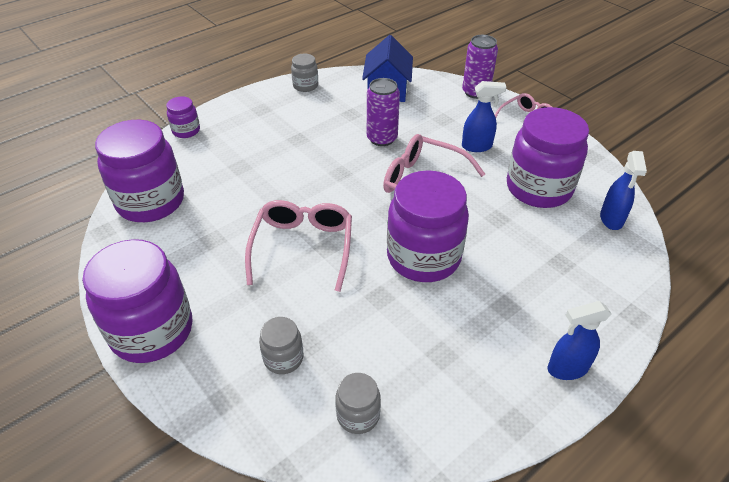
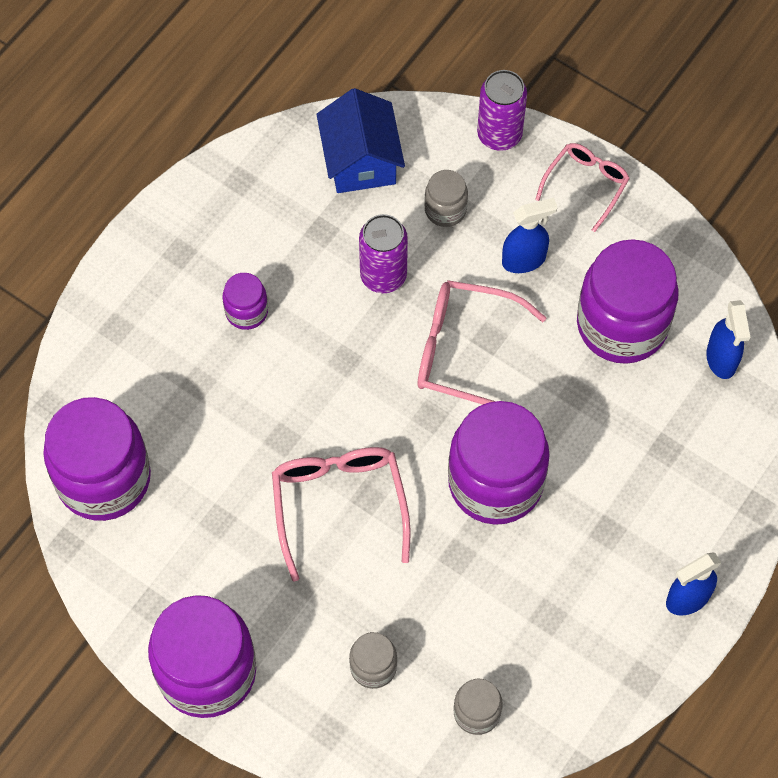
camera: 15 degrees left, 20 degrees up
(186, 131) = (85, 328): purple jar -> purple jar (246, 311)
(305, 86) = (228, 181): grey jar -> grey jar (445, 210)

